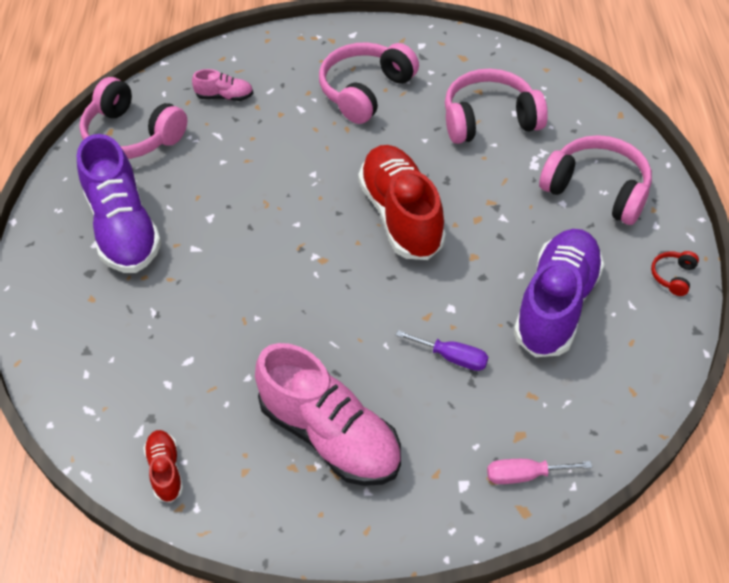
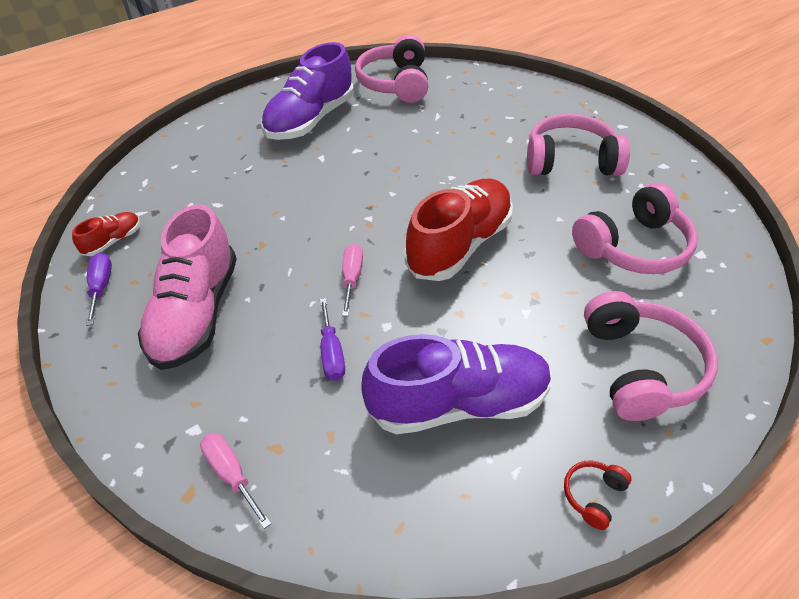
camera: 55 degrees right, 5 degrees down
(225, 96) = (477, 101): pink shoe -> none
(229, 502) = (101, 287): none -> purple screwdriver
(379, 304) = (352, 278): none -> pink screwdriver
(489, 119) = (633, 247): pink headphones -> pink headphones turned 105 degrees clockwise
(673, 276) = (593, 496): red headphones -> red headphones turned 45 degrees counterclockwise

